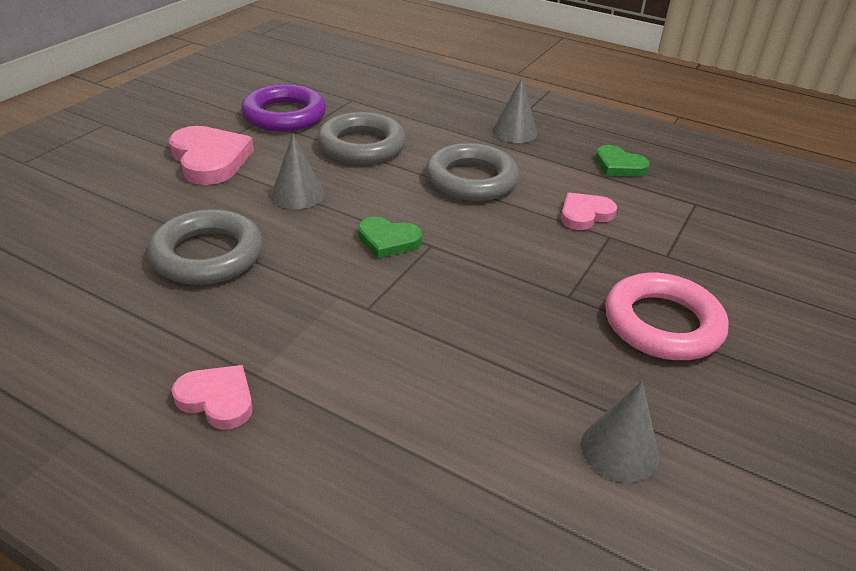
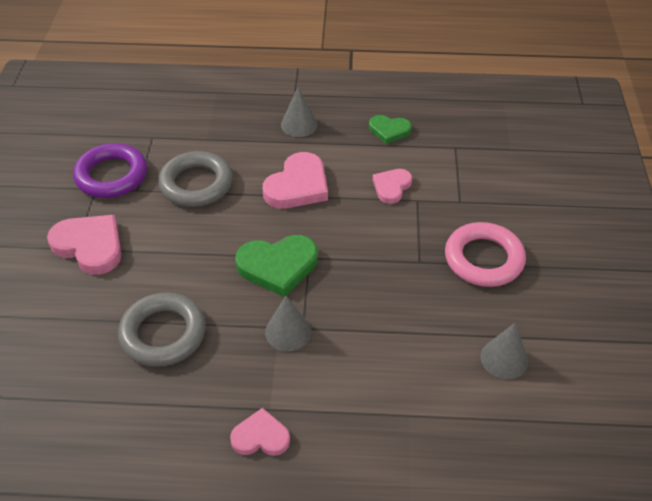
camera: 25 degrees left, 10 degrees up
(297, 194) = (184, 252): grey cone -> grey cone (288, 332)
(388, 240) = (278, 266): green heart -> green heart, size x1.65
(471, 179) = (298, 186): grey ring -> pink heart

